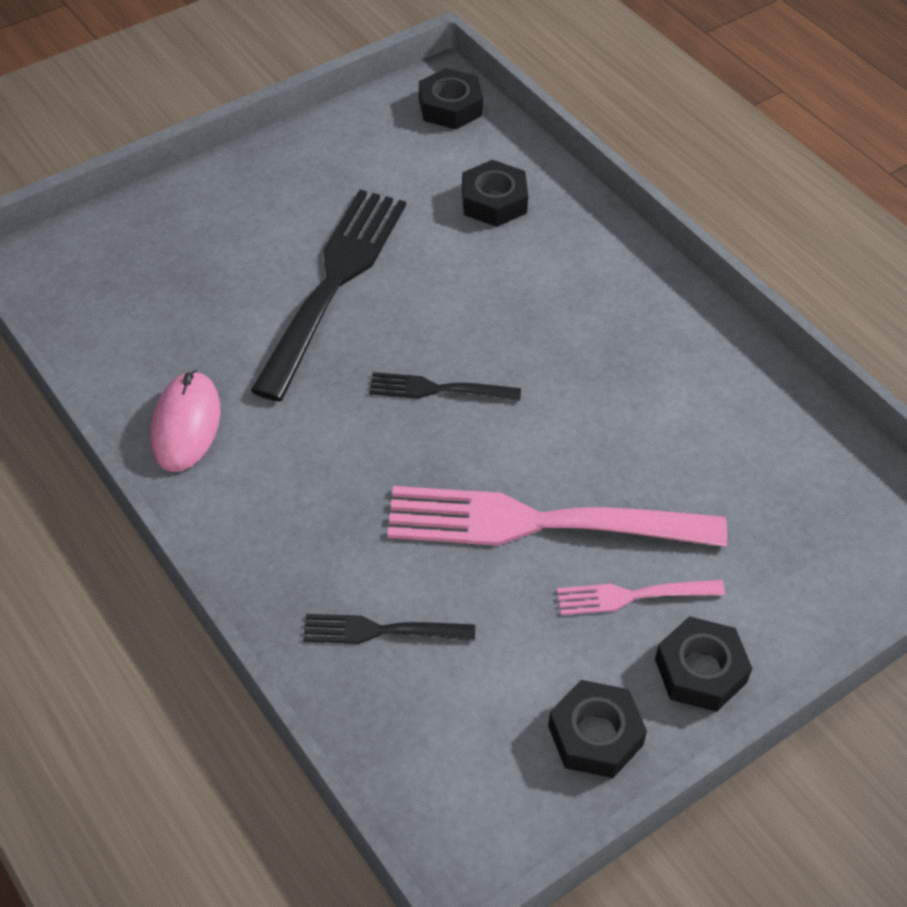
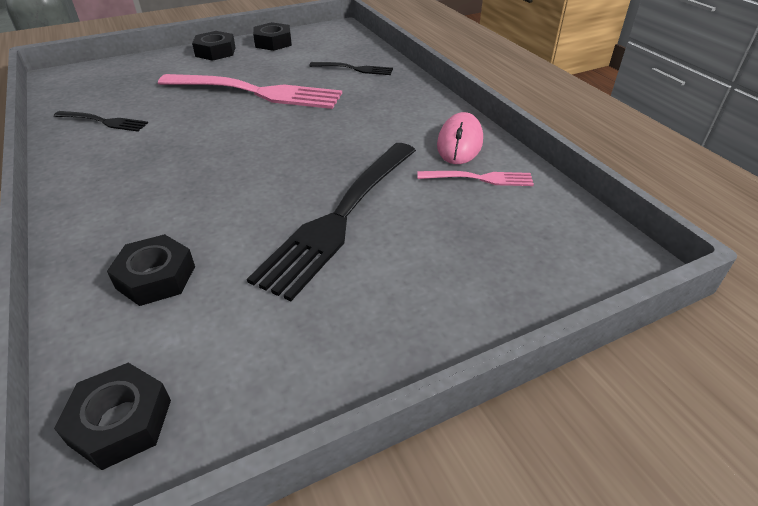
camera: 170 degrees left, 10 degrees down
(438, 389) = (285, 147): black fork -> black fork (104, 121)
(633, 596) = (227, 70): pink fork -> pink fork (479, 178)

